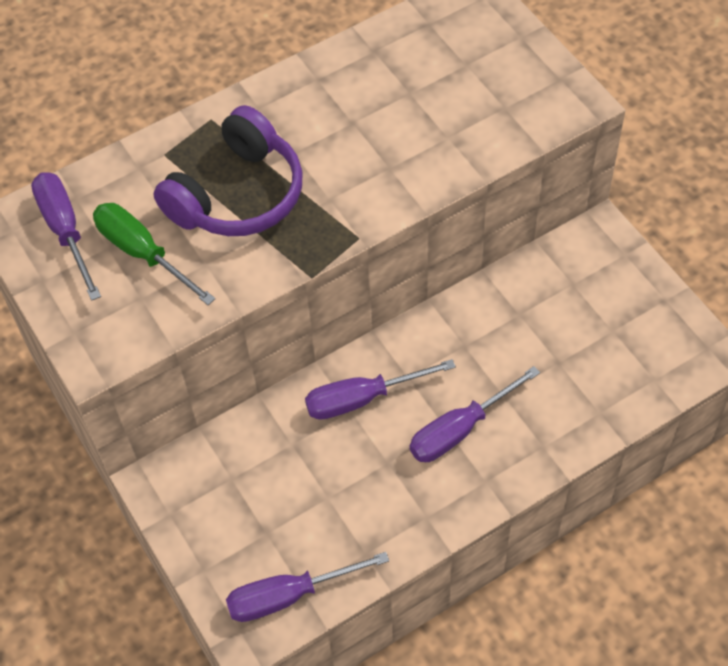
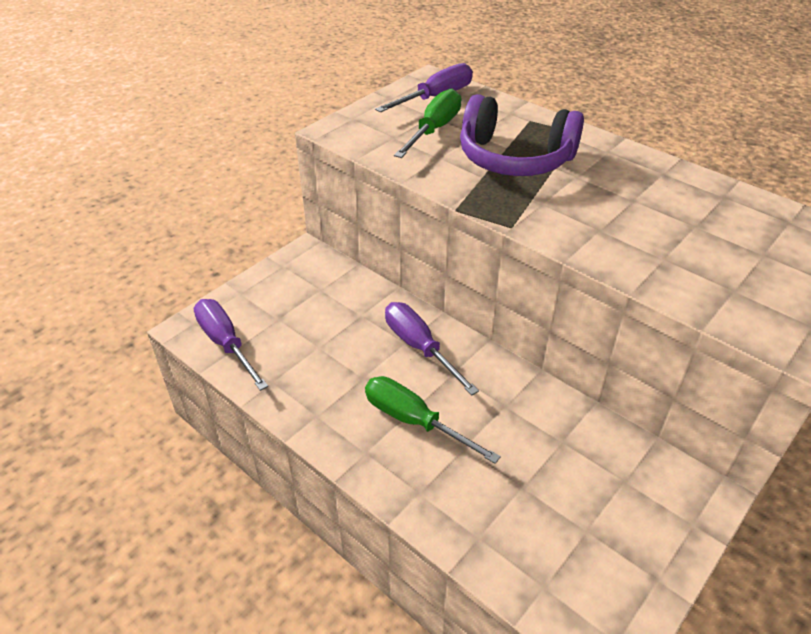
camera: 70 degrees right, 15 degrees down
(460, 429) = (414, 421): purple screwdriver -> green screwdriver

